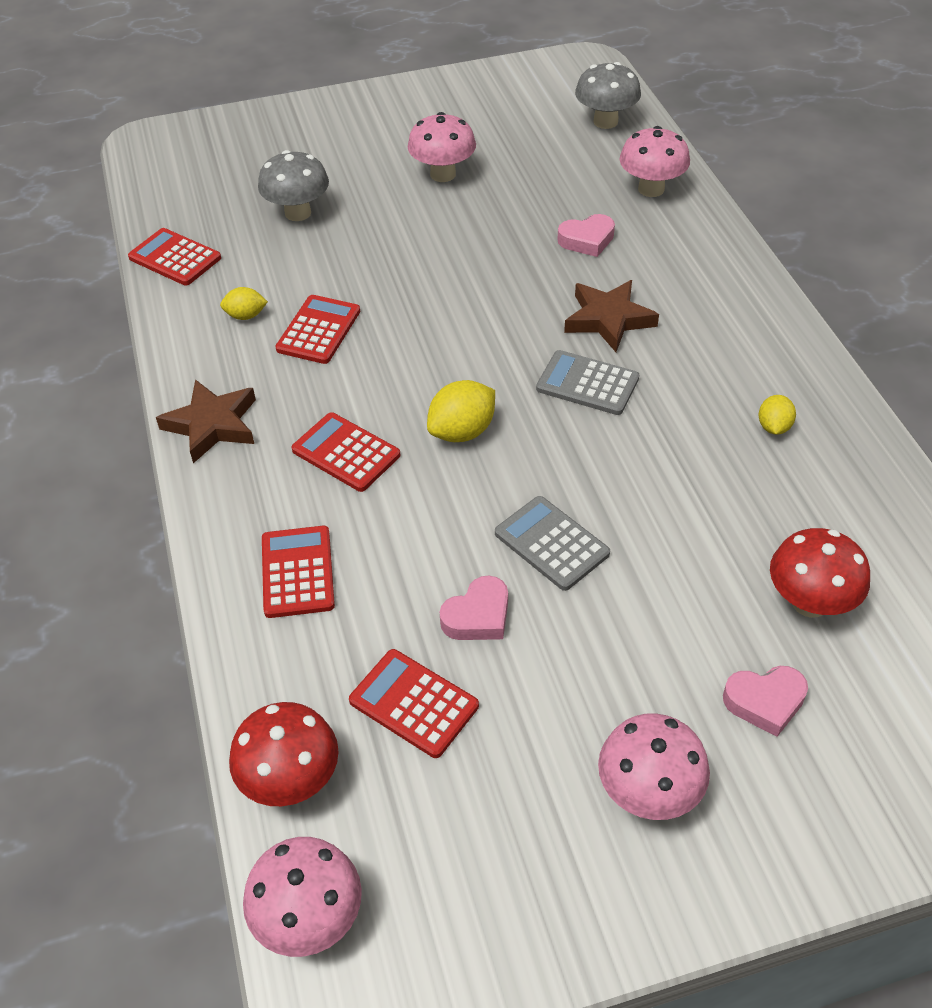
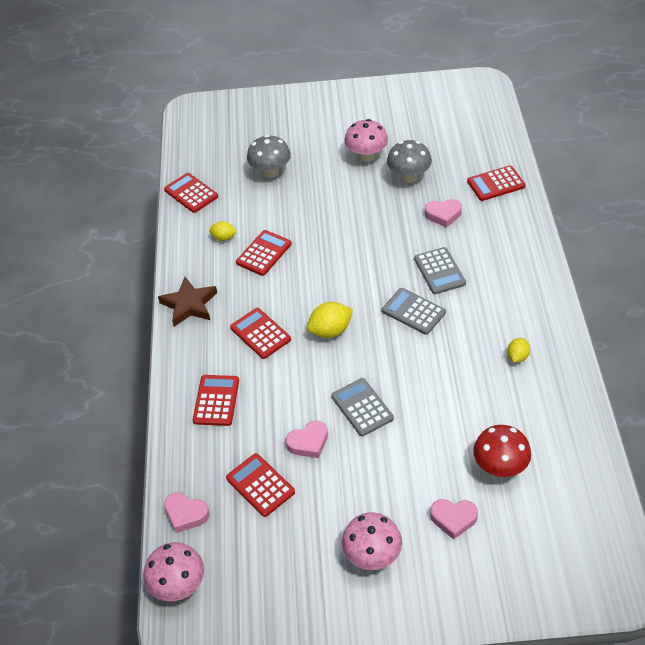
camera: 15 degrees right, 0 degrees up
(291, 780) = (186, 514): red mushroom -> pink heart
(605, 122) = (482, 130): grey mushroom -> grey mushroom (409, 177)
(608, 319) = (439, 271): brown star -> grey calculator
(651, 189) = (496, 184): pink mushroom -> red calculator

